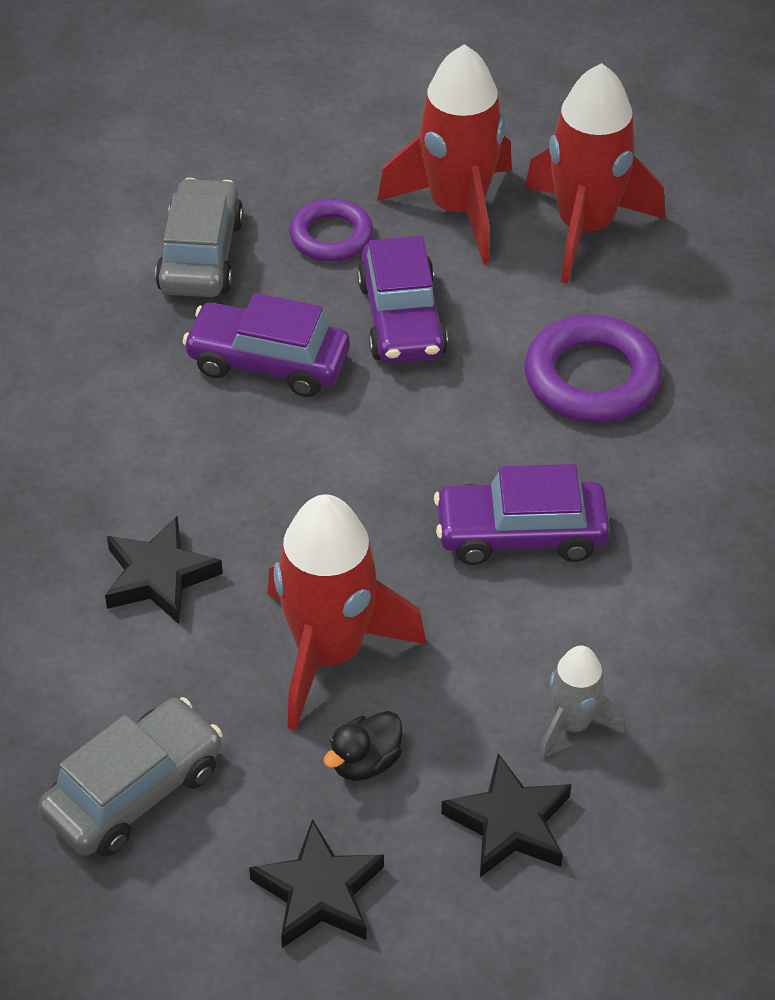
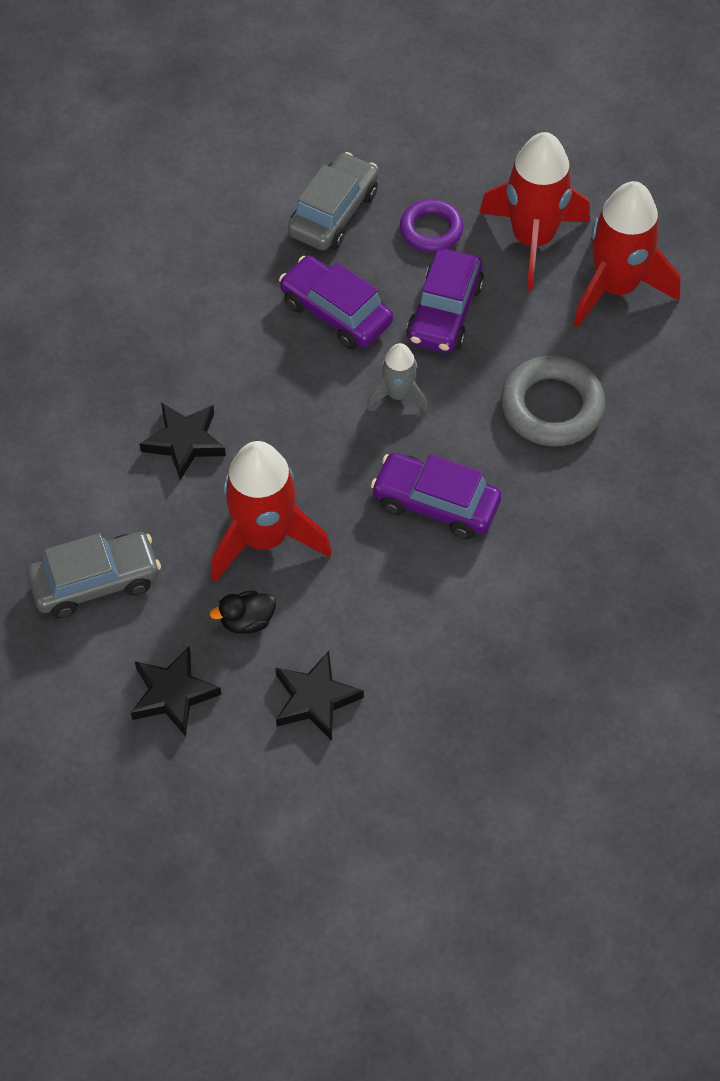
camera: 25 degrees right, 10 degrees up
(572, 724) = (393, 650): grey rocket -> grey rocket (398, 395)
(592, 378) = (552, 407): purple ring -> grey ring

